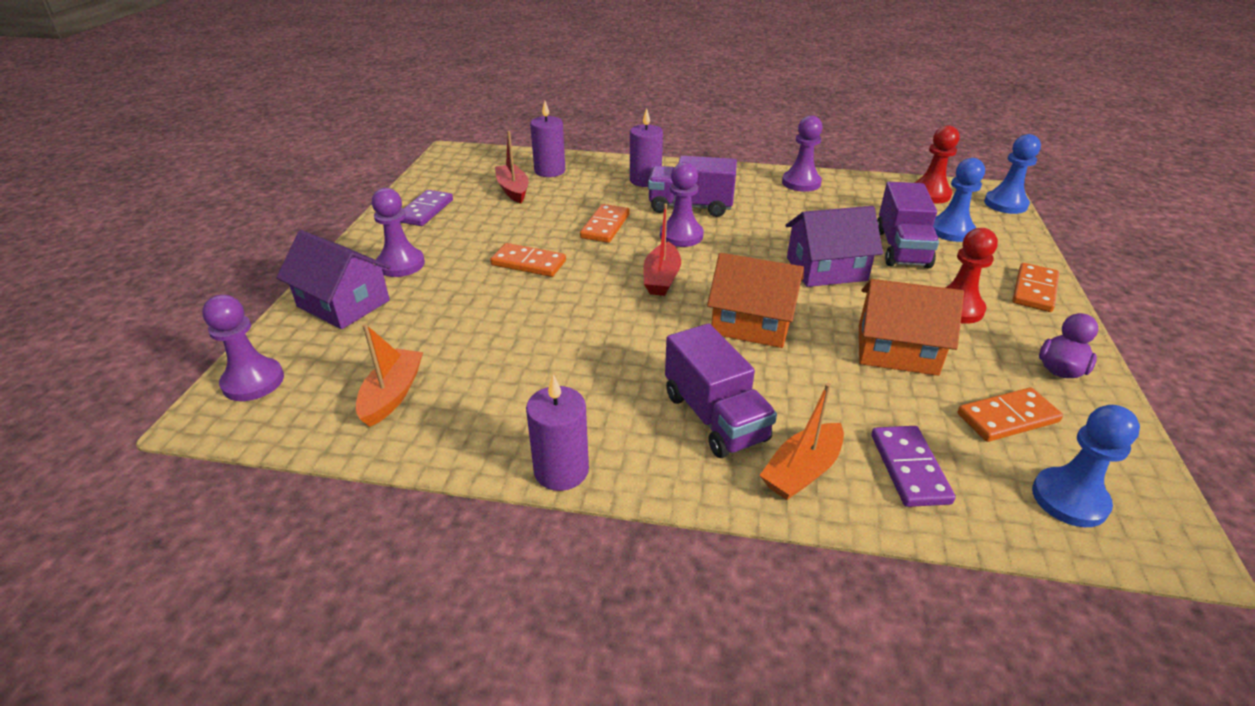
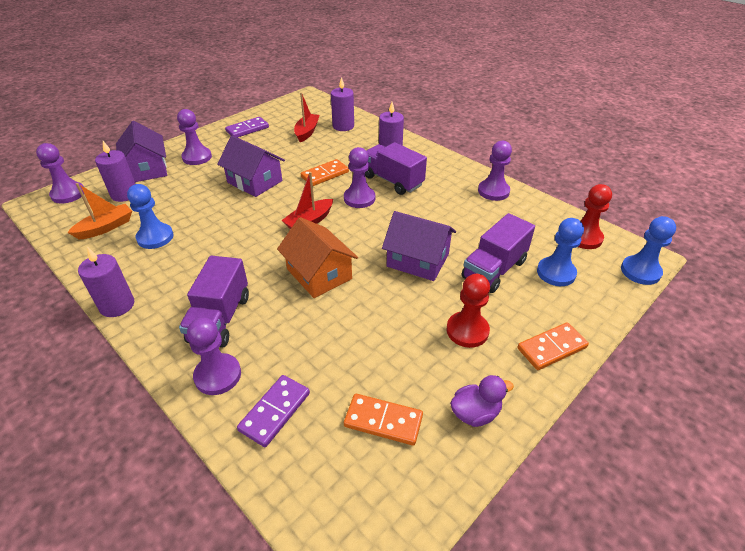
camera: 35 degrees right, 5 degrees up
(356, 345) = (124, 194): none -> purple candle
(528, 263) = (255, 181): orange domino -> purple house
(802, 471) = (218, 375): orange boat -> purple pawn
(897, 350) = (381, 336): orange house -> none
(1069, 499) = (339, 495): blue pawn -> blue pawn (155, 237)

